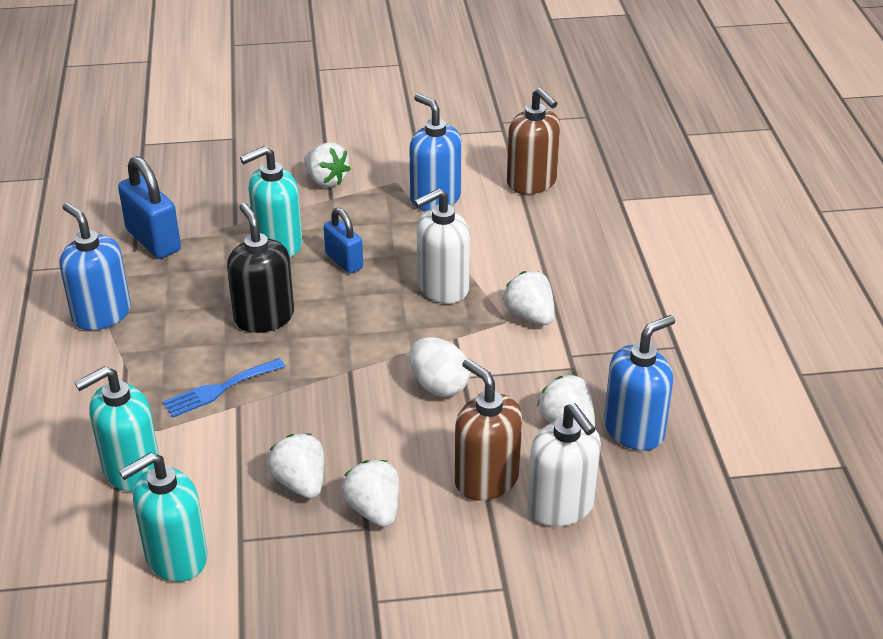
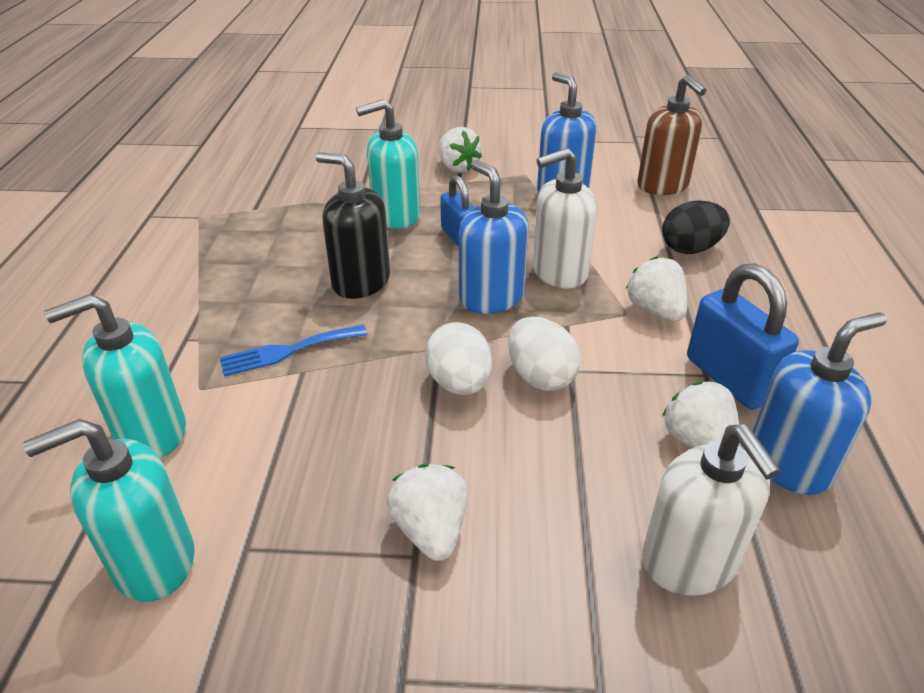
camera: 10 degrees right, 0 degrees up
(101, 314) = (196, 262): blue soap dispenser -> blue soap dispenser (491, 297)
(153, 240) = (276, 202): blue padlock -> blue padlock (729, 378)
(264, 317) = (360, 282): black soap dispenser -> black soap dispenser turned 45 degrees counterclockwise
(300, 483) = (346, 478): white strawberry -> none
(373, 399) = (459, 383): none -> white egg
(486, 479) = (587, 507): brown soap dispenser -> none
(559, 251) = (690, 249): none -> black egg

